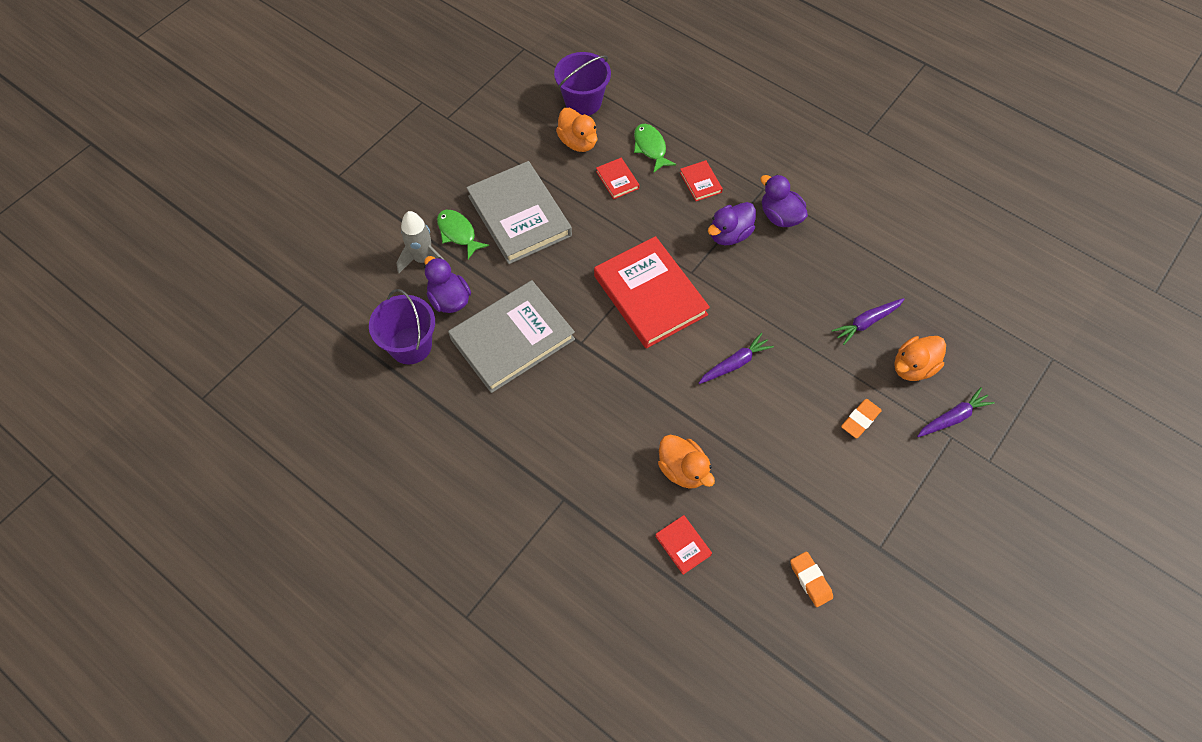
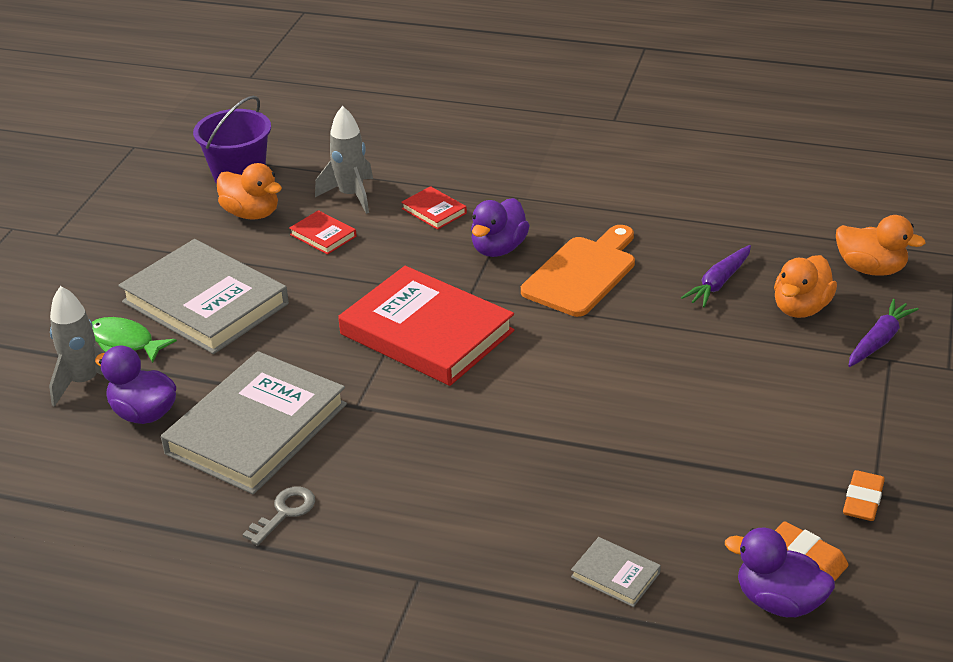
camera: 20 degrees left, 25 degrees down
(410, 345) = (107, 478): purple bucket -> none
(504, 415) = (285, 512): none -> grey key
(650, 147) = (351, 195): green fish -> grey rocket
(683, 470) = (569, 494): orange duck -> orange duck (871, 269)
(683, 545) = (615, 575): red book -> grey book
(735, 363) = (577, 367): purple carrot -> none
(776, 279) = (582, 273): none -> orange cutting board
(780, 216) = (552, 216): purple duck -> purple duck (779, 601)
(860, 420) = (769, 376): orange eraser -> orange eraser (863, 500)

